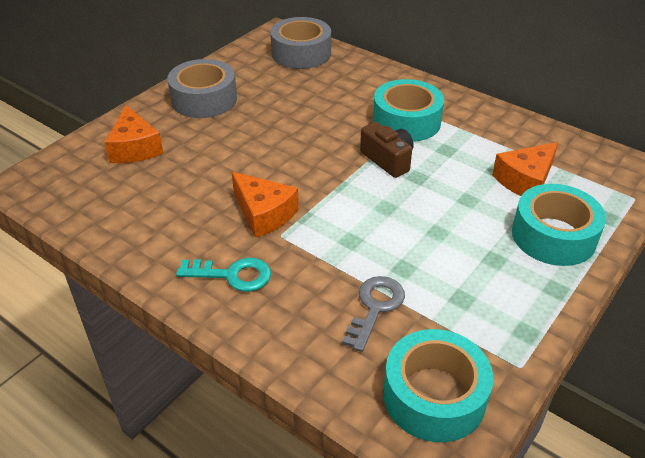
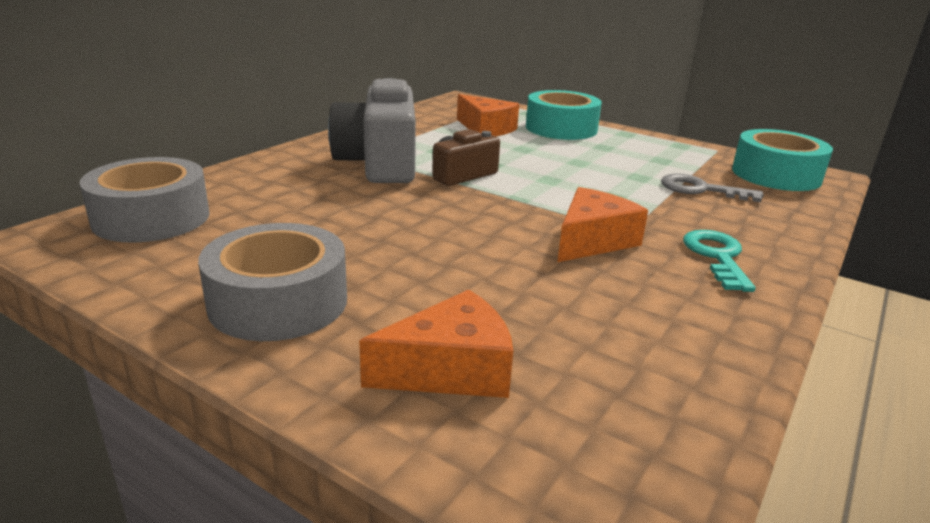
camera: 95 degrees left, 15 degrees down
(406, 121) = (380, 163): turquoise tape -> grey camera

